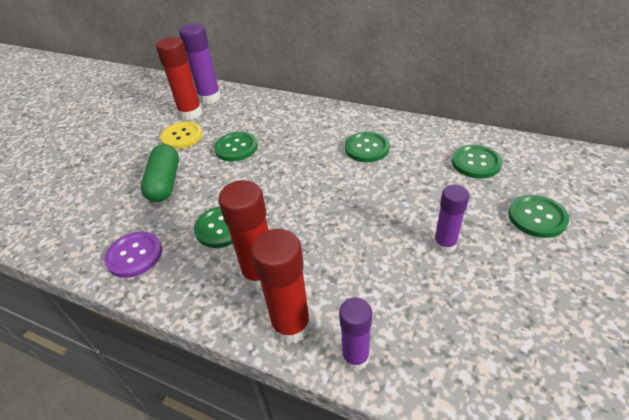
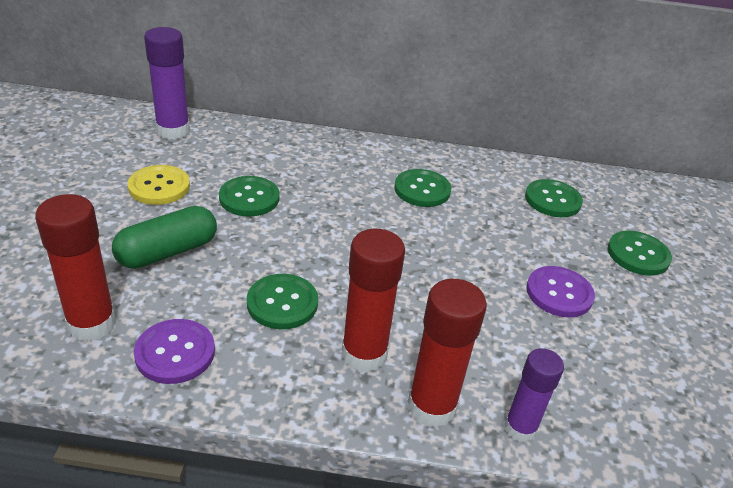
camera: 25 degrees left, 5 degrees down
(165, 183) = (168, 252): green capsule -> green capsule turned 75 degrees clockwise
(190, 113) = (155, 153): red glue stick -> red glue stick (92, 324)
(444, 244) = (559, 293): purple glue stick -> purple button

